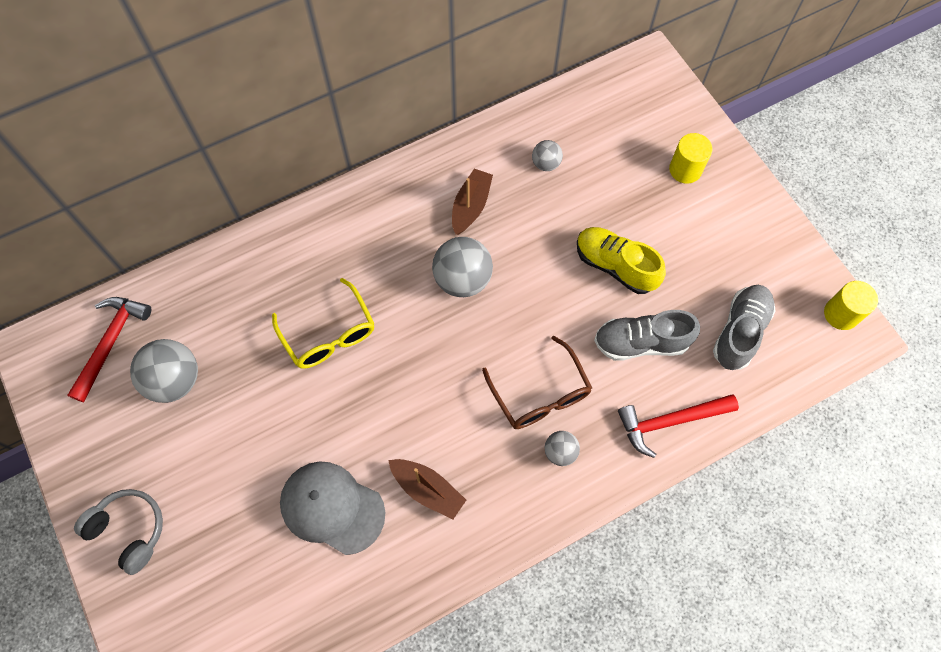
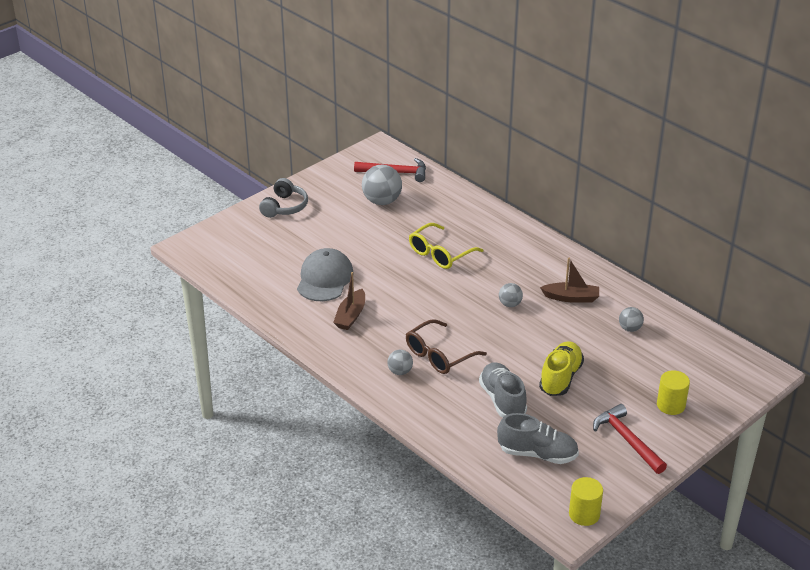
camera: 75 degrees right, 30 degrees down
(462, 279) = (510, 304): grey ball -> grey ball, size x0.54
(670, 421) = (445, 424): red hammer -> red hammer (627, 440)

